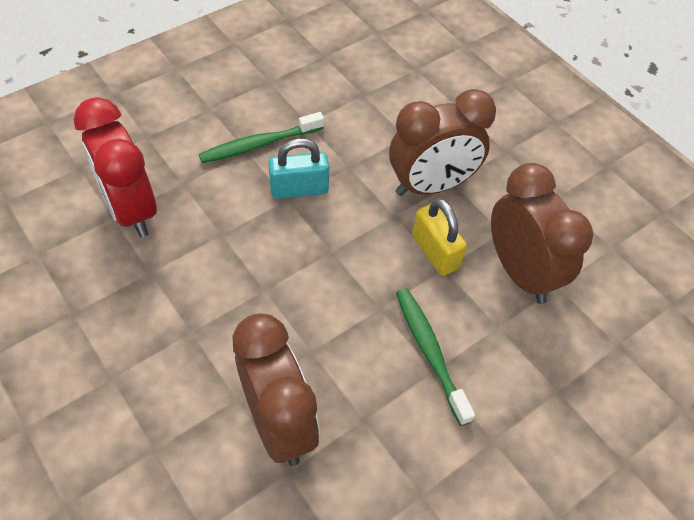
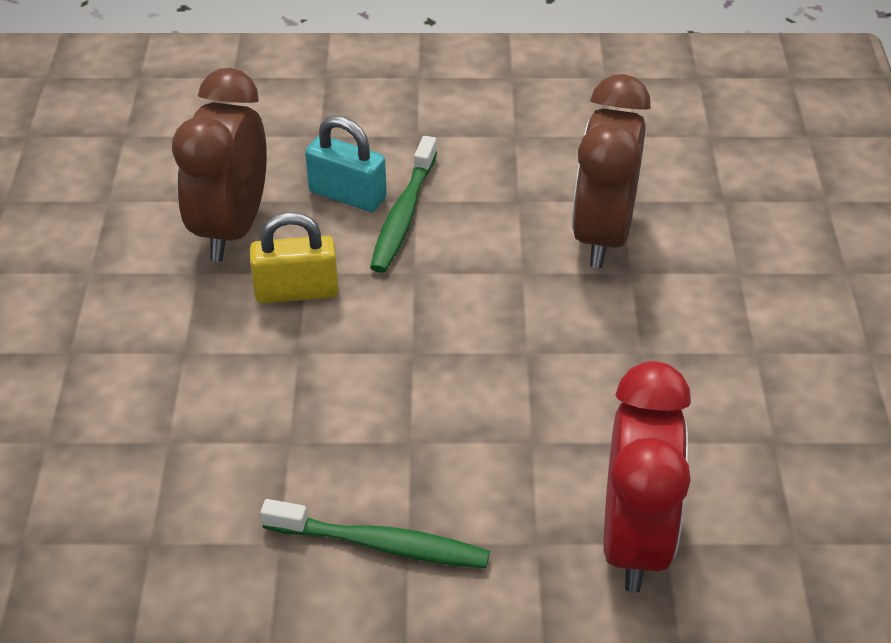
camera: 140 degrees left, 10 degrees down
(299, 189) = (383, 446): turquoise padlock -> turquoise padlock (347, 195)
(431, 186) = (215, 360): brown clock -> none
(435, 252) = (296, 291): yellow padlock -> yellow padlock turned 75 degrees clockwise

